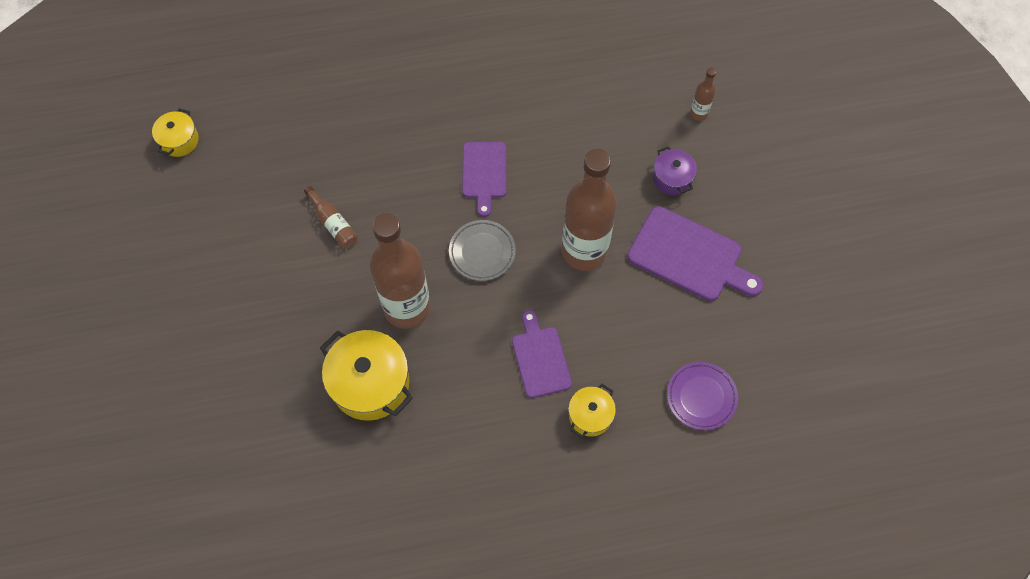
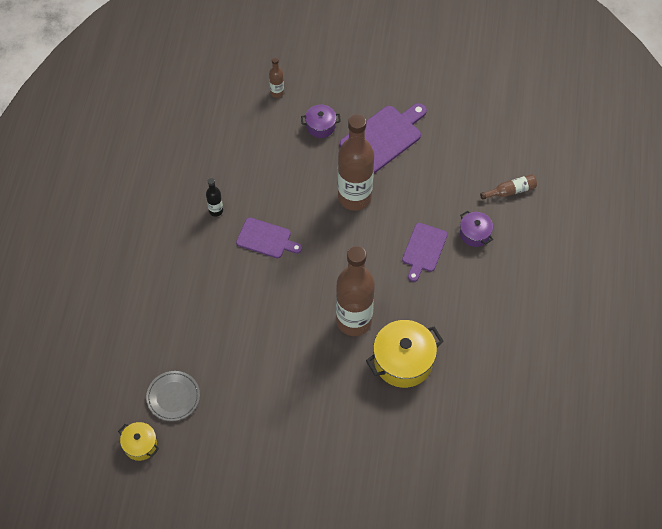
camera: 70 degrees left, 5 degrees down
(333, 223) = (265, 351): brown bottle -> brown bottle (510, 191)
(482, 252) = (329, 260): grey plate -> grey plate (173, 397)
(501, 107) = (216, 210): none -> black bottle
(540, 358) = (423, 250): purple cutting board -> purple cutting board turned 75 degrees counterclockwise
(590, 415) = (475, 234): yellow pot -> purple pot
(701, 397) = (484, 167): purple plate -> none

